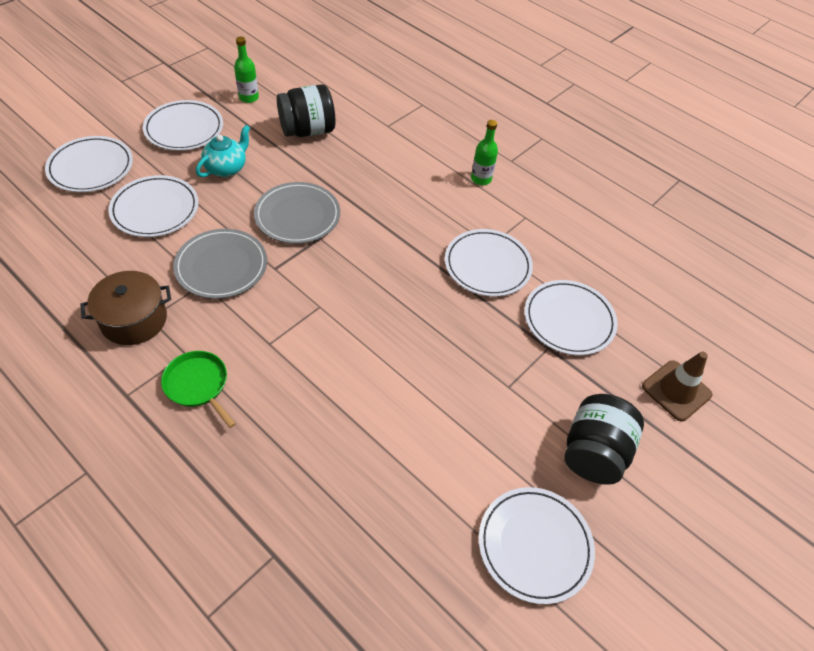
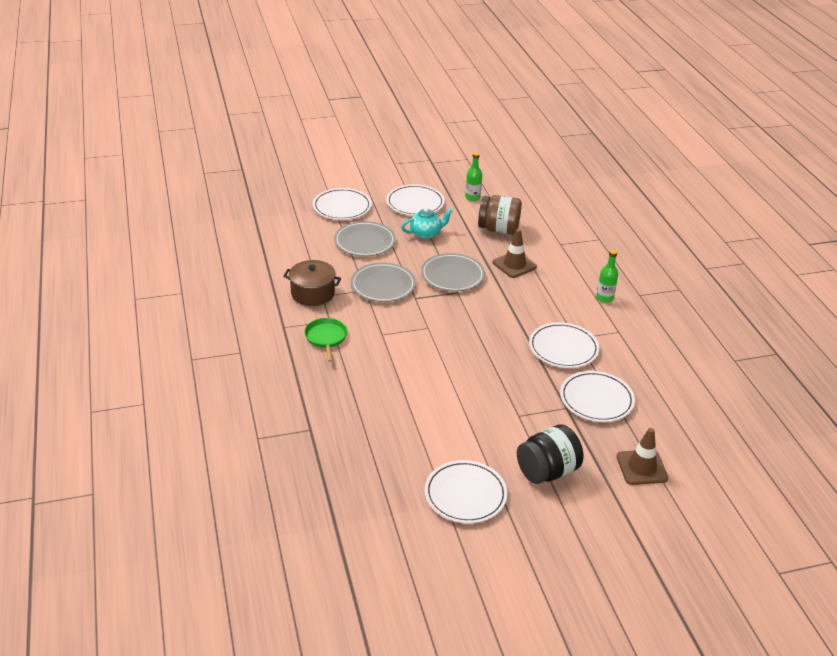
camera: 35 degrees right, 15 degrees down
(155, 209) = (364, 242): white plate -> grey plate
(307, 131) = (498, 229): black jar -> brown jar
(357, 172) = (514, 265): none -> brown traffic cone

